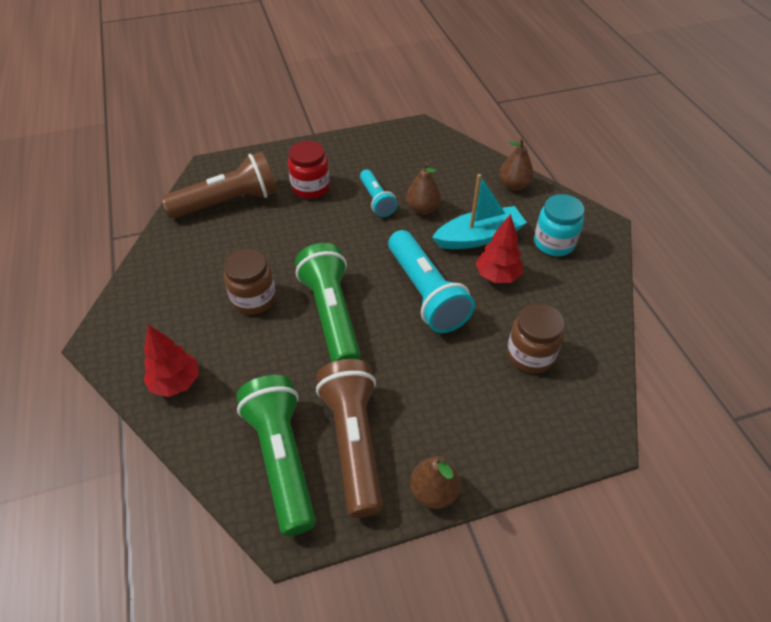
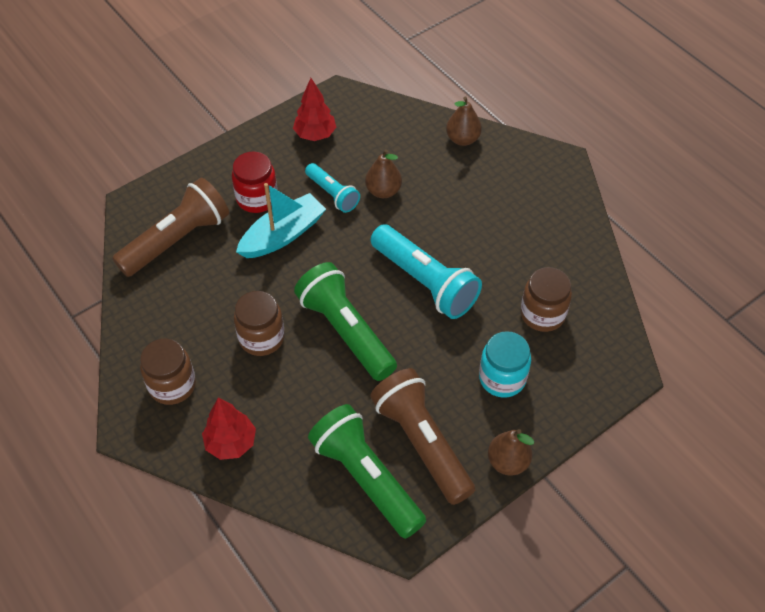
camera: 20 degrees left, 5 degrees up
(155, 316) = (172, 385): none -> brown jar
(479, 237) = (451, 207): turquoise boat -> turquoise boat (283, 235)
(497, 276) = (484, 244): red tree -> red tree (315, 135)
(554, 243) = (524, 194): turquoise jar -> turquoise jar (502, 378)

